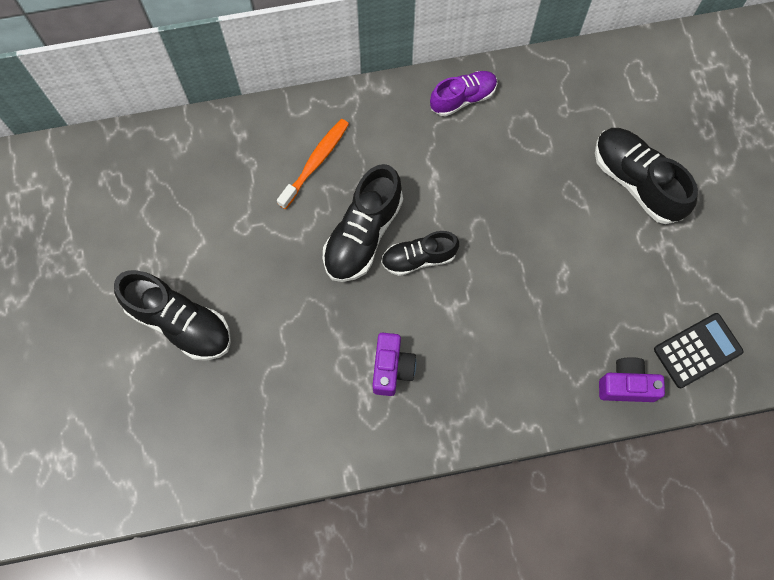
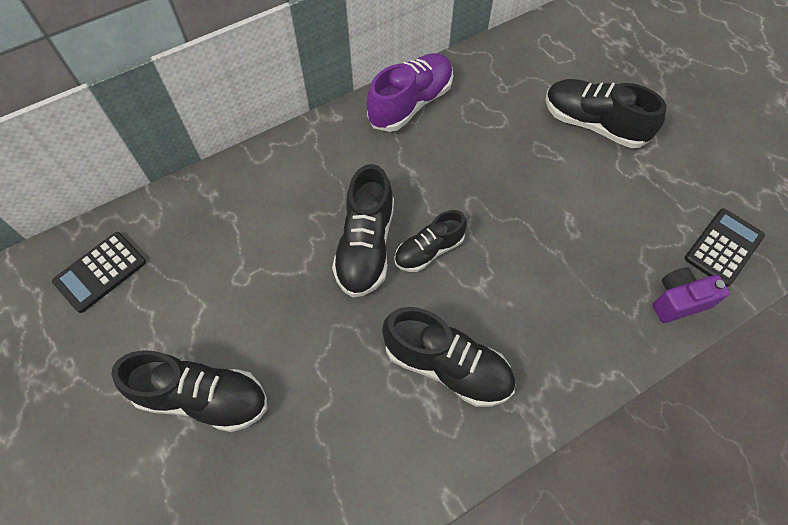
camera: 20 degrees left, 10 degrees down
(124, 179) = (100, 272): none -> black calculator
(315, 162) = (294, 196): orange toothbrush -> none
(392, 368) = (447, 366): purple camera -> black shoe
(463, 98) = (410, 103): purple shoe -> purple shoe, size x1.56

